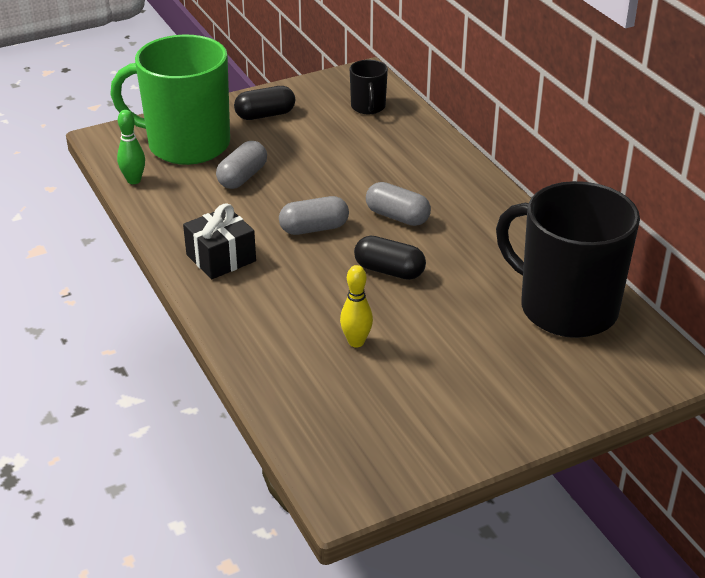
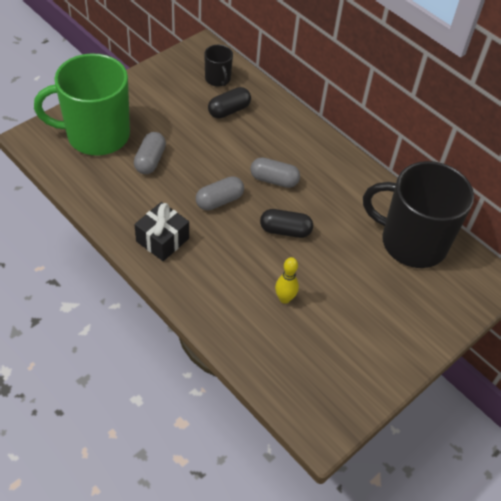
camera: 20 degrees left, 15 degrees up
(134, 180) = (69, 176): green bowling pin -> none
(265, 115) = (145, 97): black capsule -> black capsule (229, 110)

